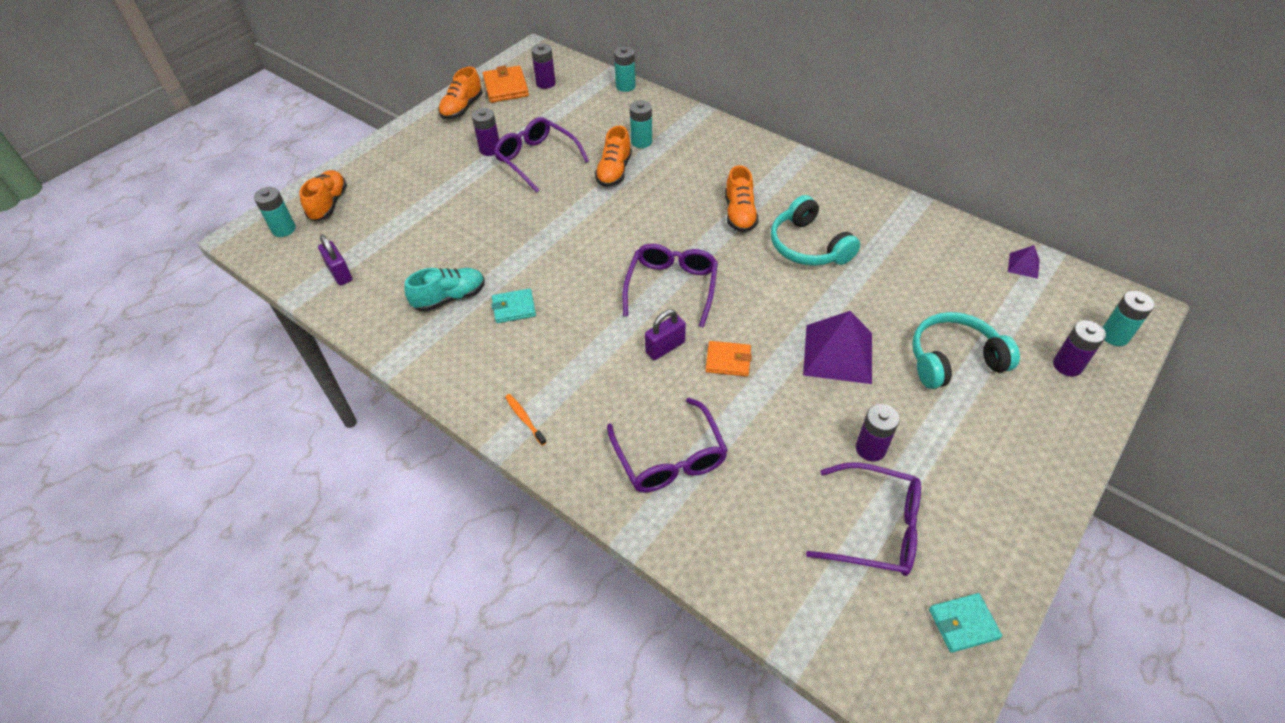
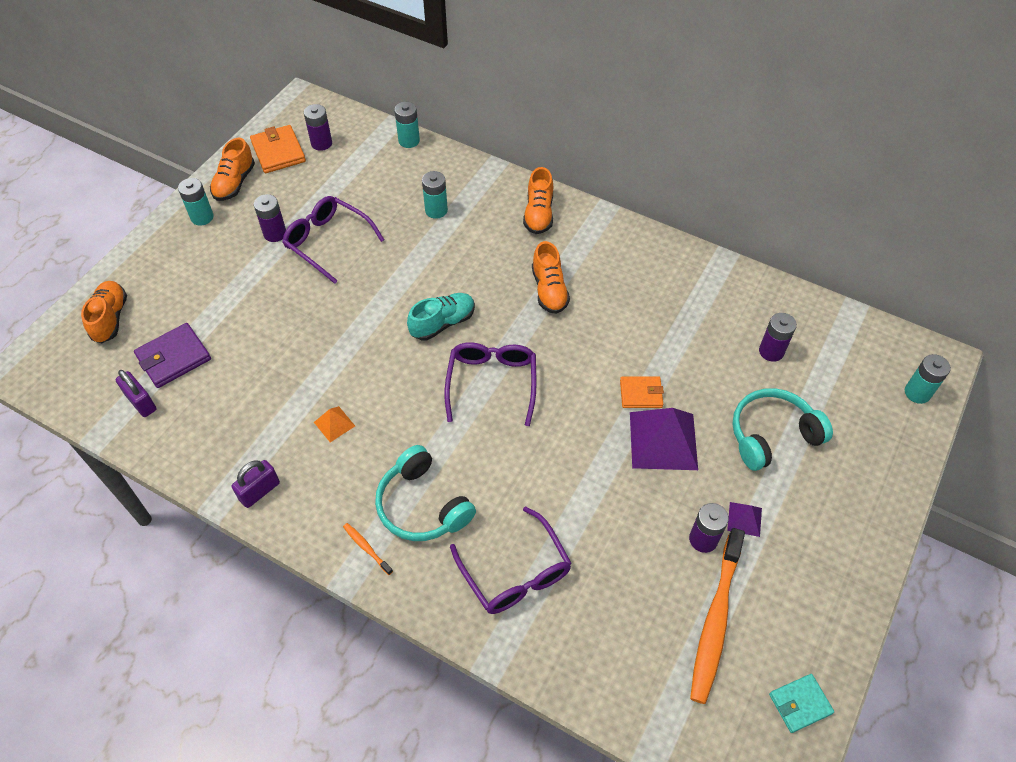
camera: 10 degrees left, 5 degrees up
(283, 229) = (67, 354): turquoise battery -> turquoise battery (202, 217)
(377, 240) = (173, 358): none -> purple wallet
(450, 298) = (265, 419): turquoise shoe -> turquoise shoe (443, 323)
(514, 308) = (334, 424): turquoise wallet -> orange pyramid
(614, 171) = (413, 250): orange shoe -> orange shoe (539, 214)
(665, 347) = (494, 452): purple padlock -> purple padlock (259, 491)
(728, 360) = (558, 460): orange wallet -> orange wallet (641, 394)
(808, 246) = (622, 321): turquoise headphones -> turquoise headphones (422, 505)
(876, 528) = (715, 620): purple glasses -> orange toothbrush
(1023, 265) = (830, 323): purple pyramid -> purple pyramid (744, 519)
(1067, 365) = (876, 429): purple battery -> purple battery (771, 351)

